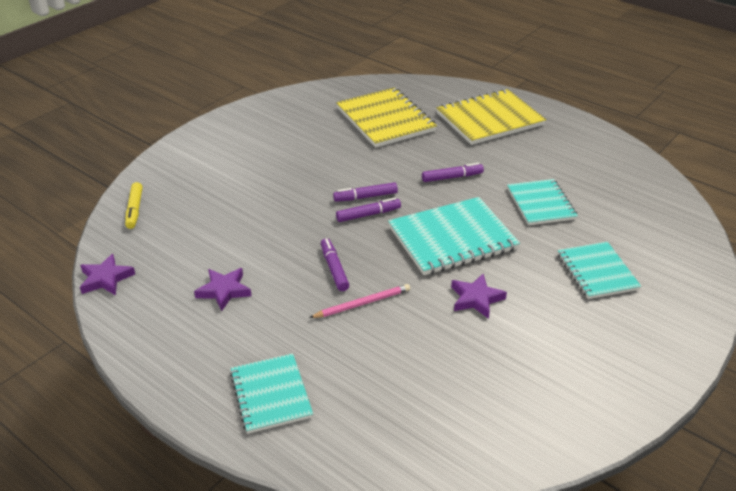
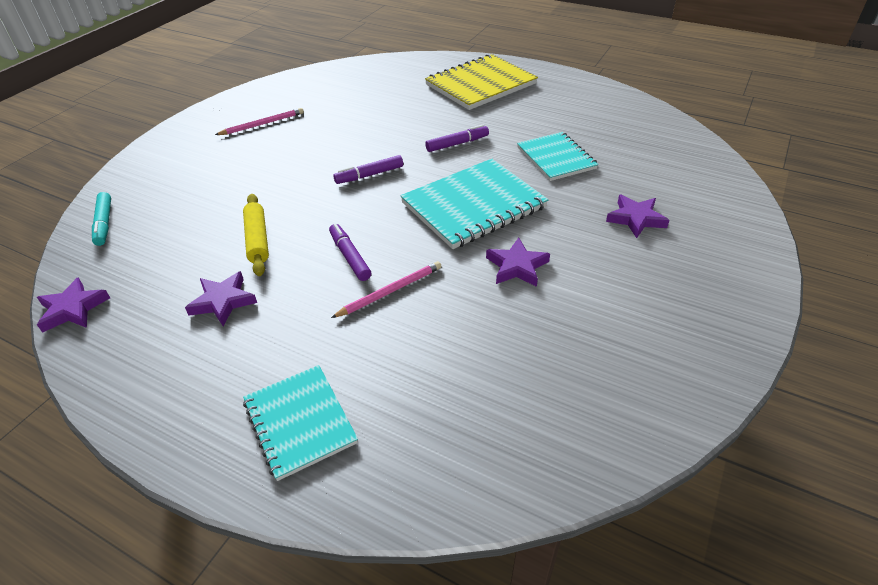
camera: 10 degrees left, 5 degrees up
(134, 210) = (104, 223): yellow marker -> turquoise marker
(259, 242) = (258, 240): none -> yellow rolling pin
(278, 134) = (262, 124): none -> pink pencil
(368, 215) = (376, 193): purple marker -> none
(385, 119) = (374, 97): yellow notebook -> none
(597, 272) = (635, 219): turquoise notebook -> purple star

